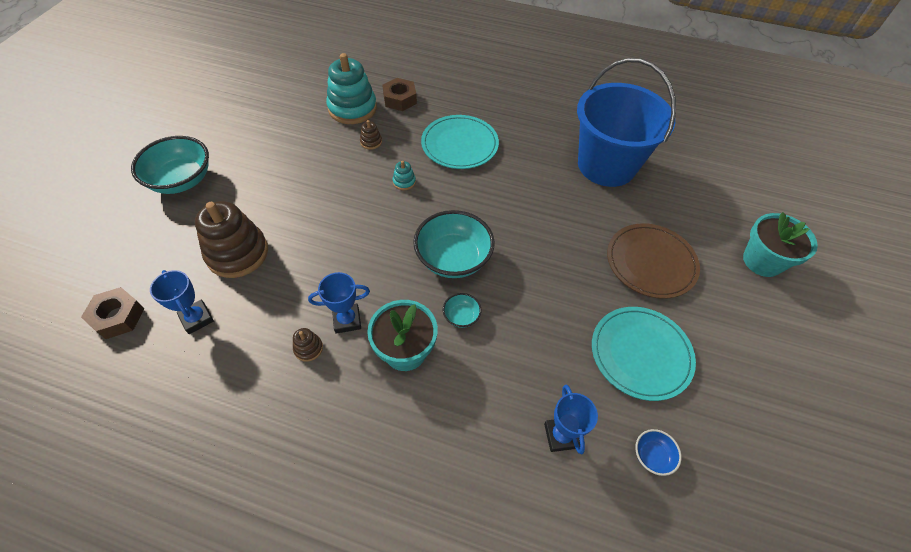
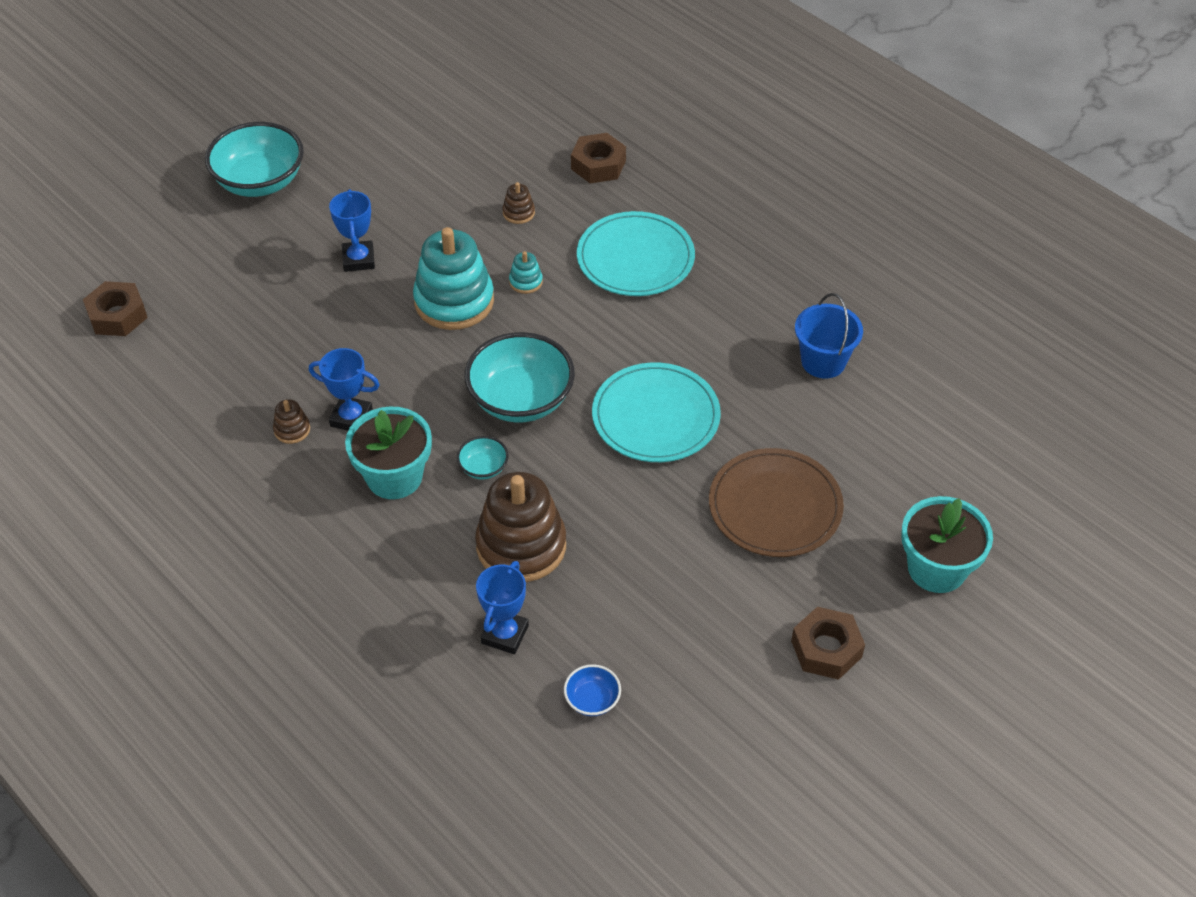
camera: 30 degrees right, 5 degrees down
(197, 318) = (194, 350): blue trophy -> blue trophy (358, 259)
(237, 253) = (275, 295): brown stacking toy -> brown stacking toy (521, 546)
(352, 108) = (525, 157): turquoise stacking toy -> turquoise stacking toy (454, 301)
(606, 165) = (823, 361): blue bucket -> blue bucket, size x0.48
(640, 354) = (668, 599): turquoise plate -> turquoise plate (655, 416)
(752, 342) = (826, 649): none -> brown nut

